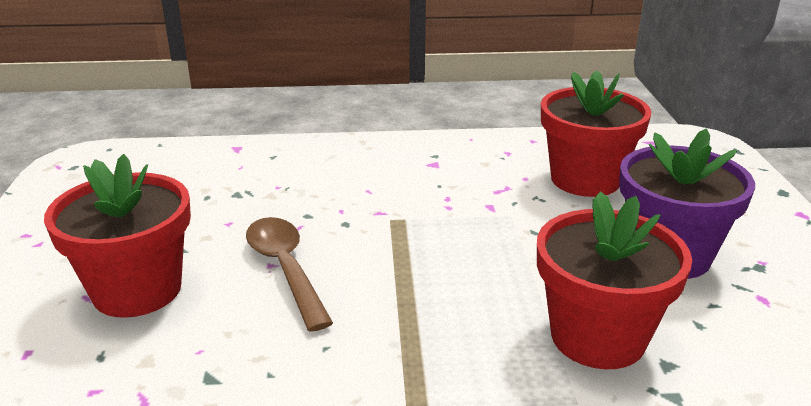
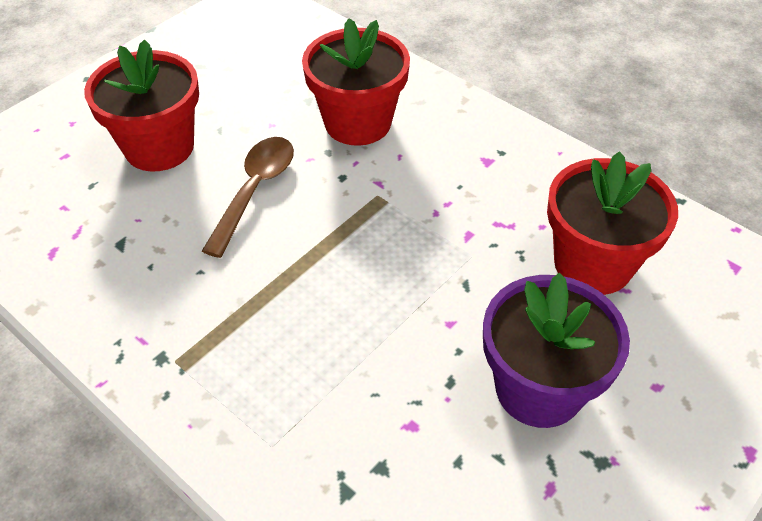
camera: 45 degrees right, 20 degrees up
(597, 337) = (368, 406): red flower pot -> red flower pot (357, 123)

